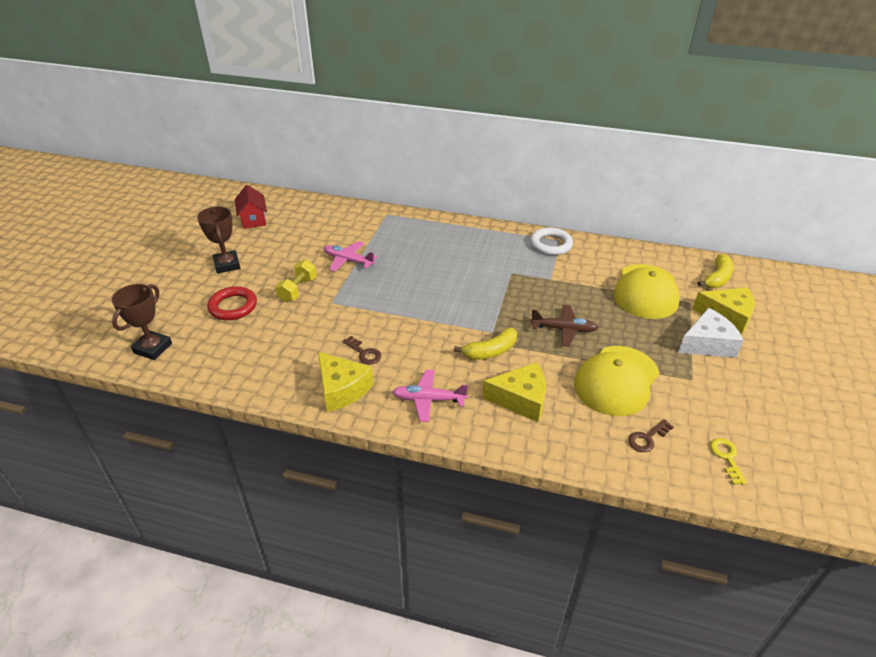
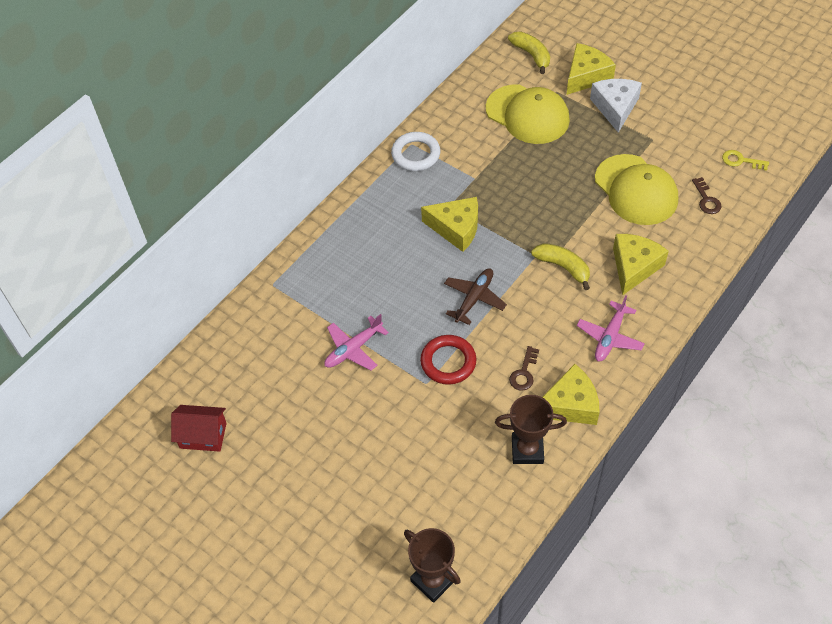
camera: 65 degrees left, 15 degrees up
(227, 265) = (298, 481): brown trophy -> brown trophy (527, 450)
(233, 306) = (390, 485): red ring -> red ring (448, 362)
(298, 290) = (387, 412): yellow dumbbell -> none
(364, 353) = (524, 373): brown key -> brown key turned 135 degrees clockwise
(490, 351) = (563, 267): yellow banana -> yellow banana turned 45 degrees counterclockwise
(491, 281) = (456, 228): none -> yellow cheese
(564, 329) = (555, 199): brown plane -> brown plane (474, 298)

